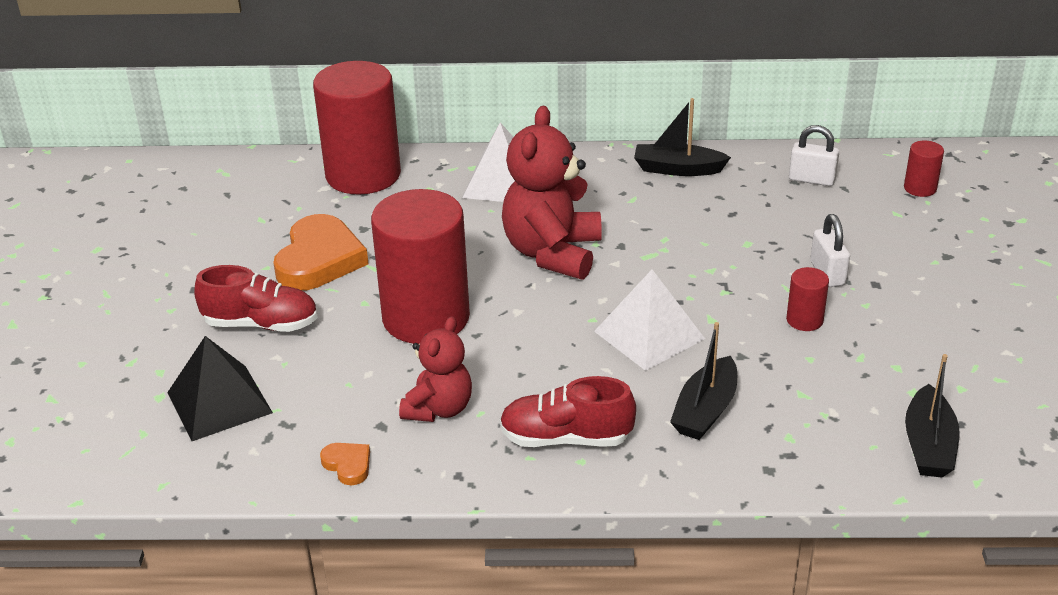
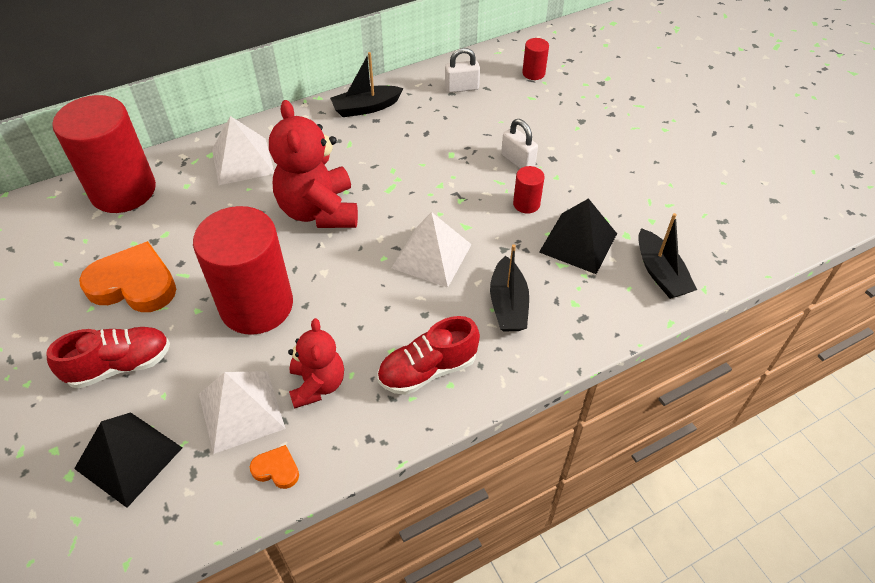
camera: 30 degrees left, 15 degrees up
(319, 259) = (134, 284): orange heart -> orange heart turned 60 degrees counterclockwise
(348, 403) = (241, 411): none -> white pyramid
(842, 379) = (578, 243): none -> black pyramid

